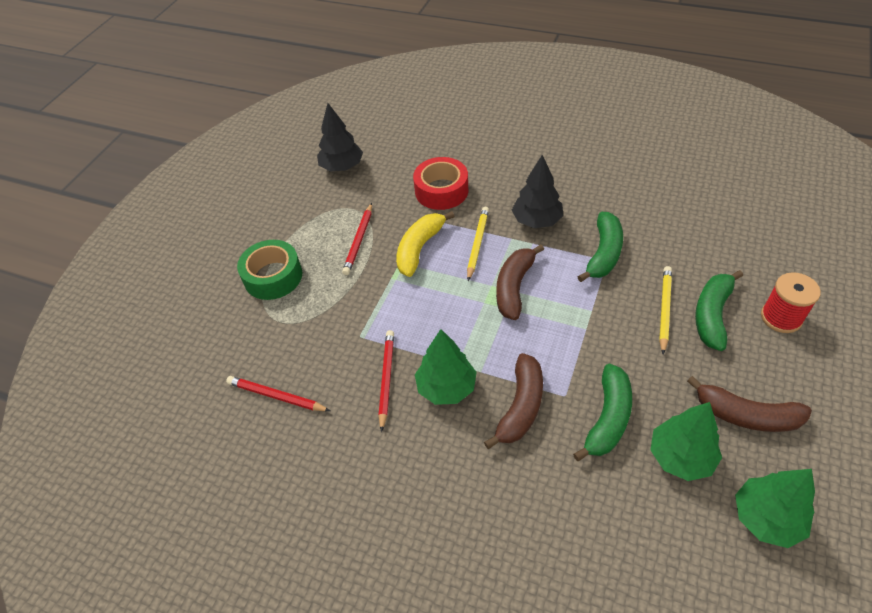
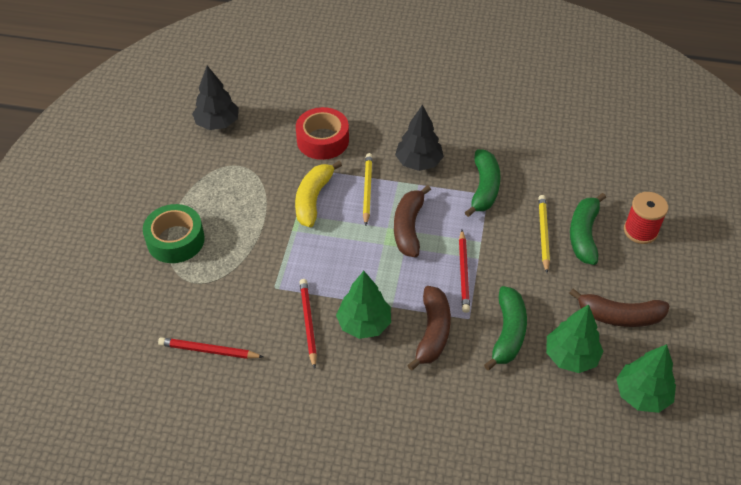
camera: 15 degrees left, 0 degrees up
(358, 241) = (252, 197): red pencil -> red pencil (463, 273)

